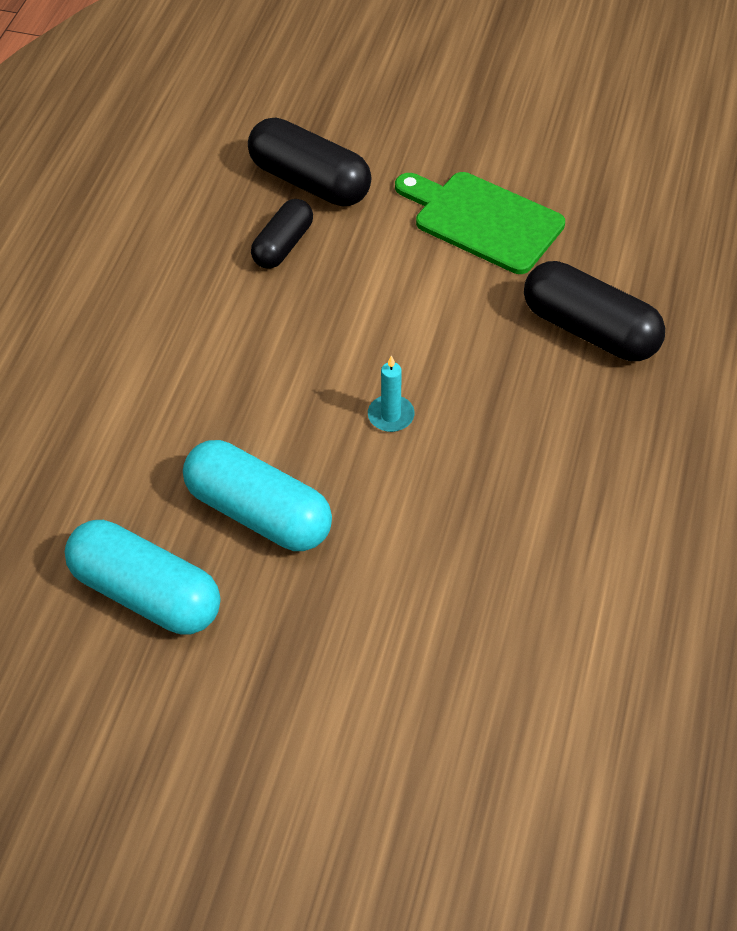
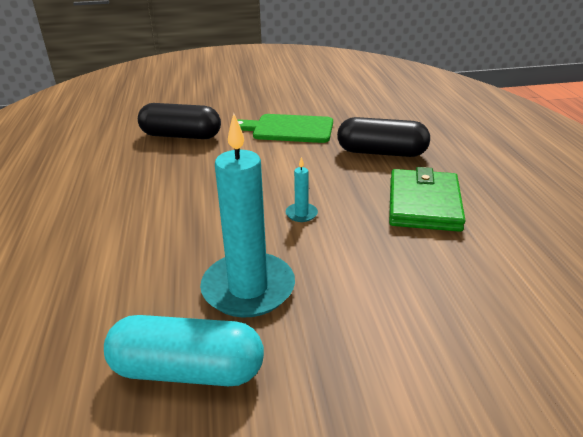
camera: 25 degrees left, 20 degrees down
(259, 513) = (248, 288): turquoise capsule -> turquoise candle
(283, 245) = (181, 161): black capsule -> none
(570, 461) = (424, 204): none -> green wallet

